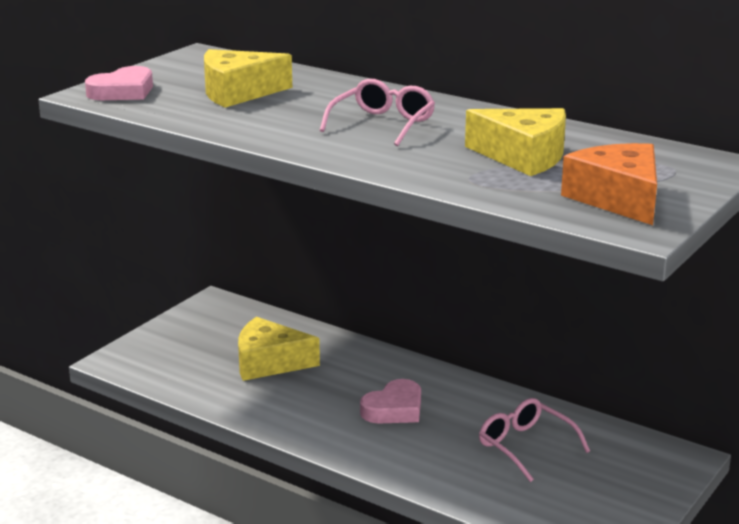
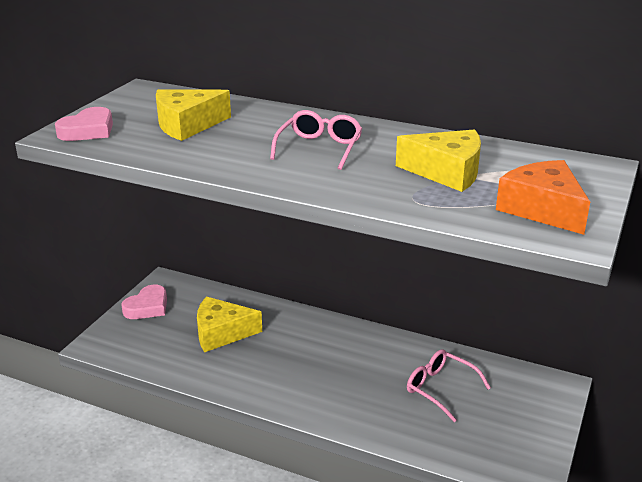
camera: 10 degrees left, 5 degrees up
(394, 409) = (330, 365): pink heart -> pink heart (147, 307)

